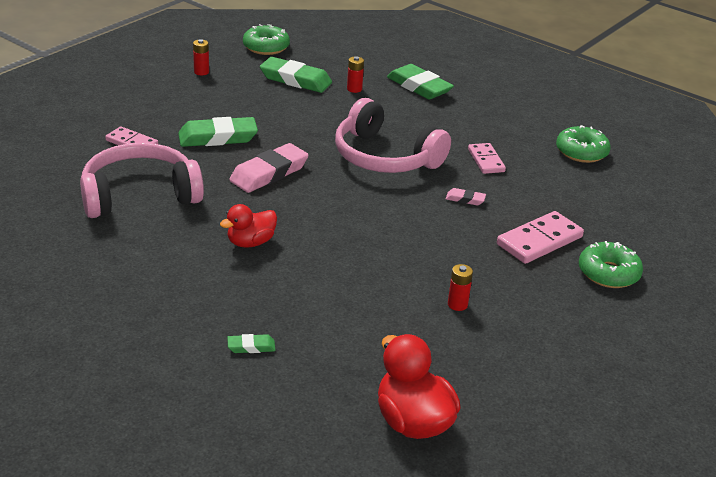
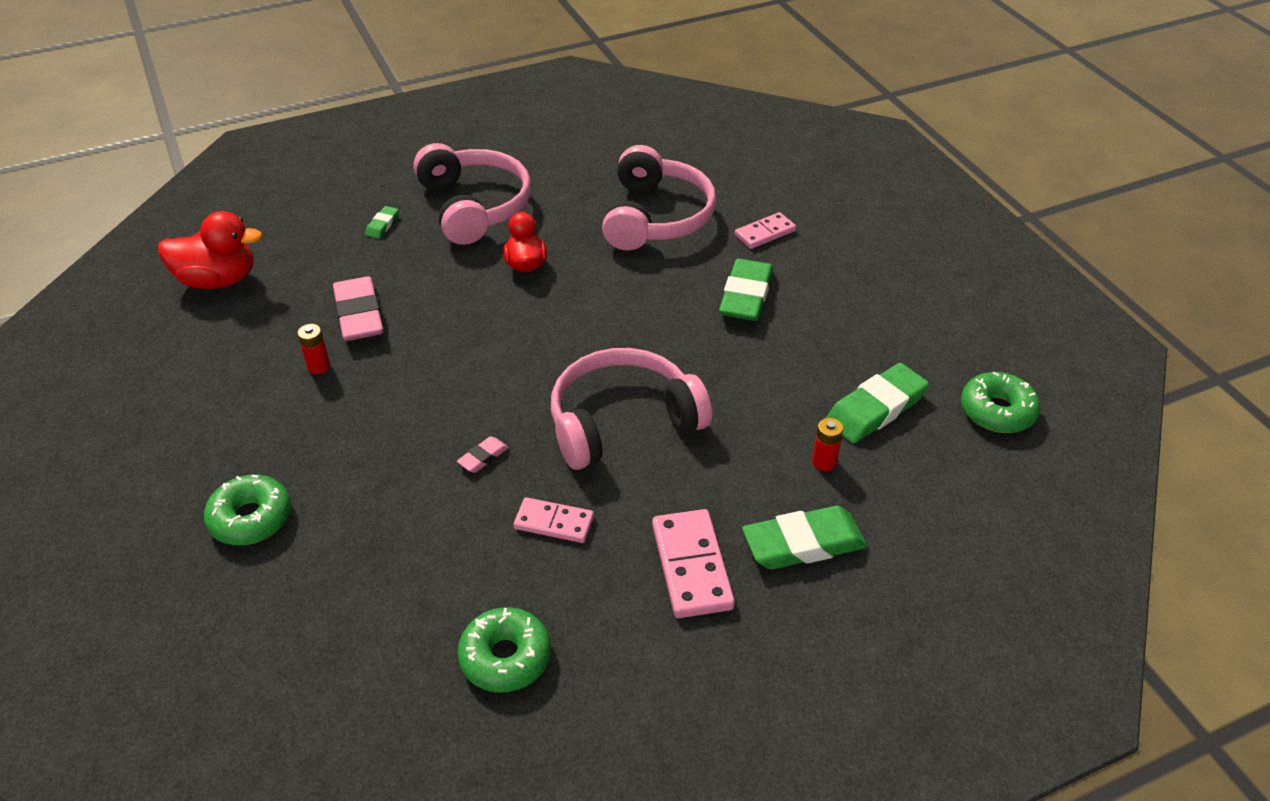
camera: 120 degrees right, 10 degrees up
(184, 299) = (474, 206): none -> pink headphones
(201, 72) = (929, 326): red battery -> none
(269, 173) = (644, 312): pink eraser -> pink eraser (359, 314)
(539, 241) = (355, 486): pink domino -> pink domino (691, 566)

